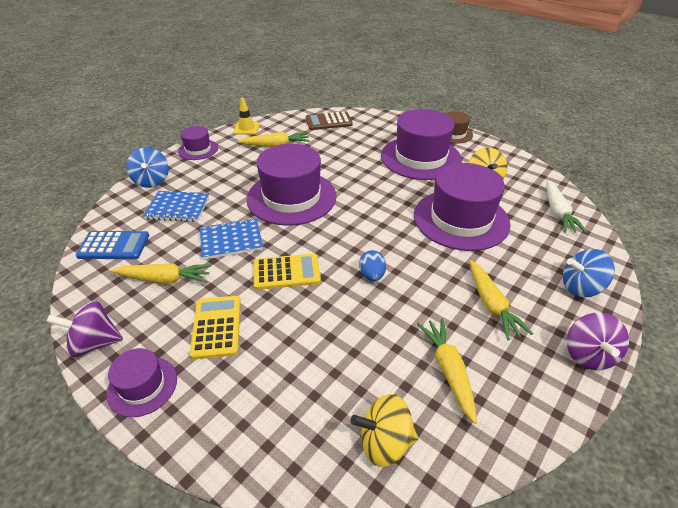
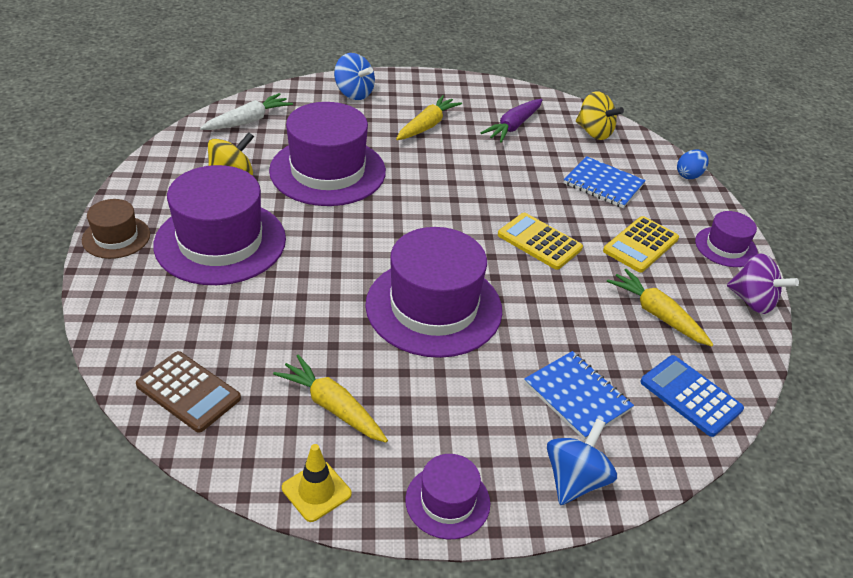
camera: 135 degrees left, 0 degrees up
(231, 240) = (556, 307): blue notebook -> blue notebook (603, 184)
(372, 275) = (475, 192): blue egg -> blue egg (689, 175)
(448, 370) = (513, 126): yellow carrot -> purple carrot
(588, 355) = (424, 81): purple spinning top -> none

